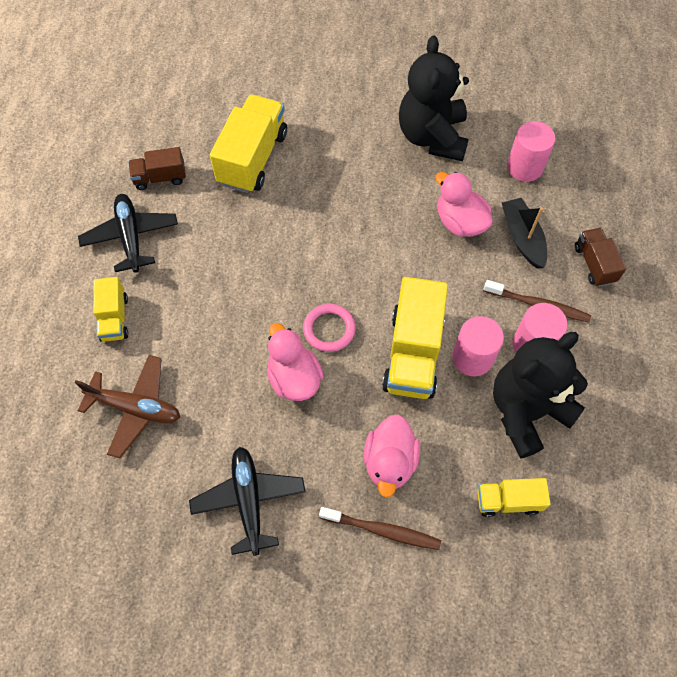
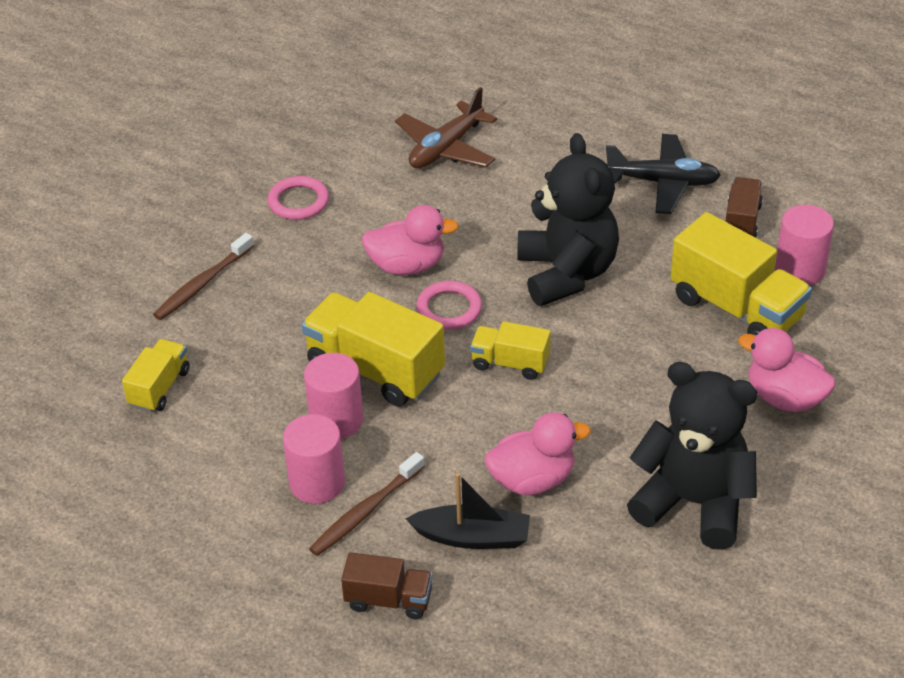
camera: 115 degrees right, 20 degrees down
(114, 318) = (561, 152): yellow truck -> yellow truck (510, 363)
(249, 501) = (298, 202): black plane -> pink ring
(390, 462) = (265, 310): pink duck -> pink duck (784, 398)
(524, 167) = (589, 590): pink cylinder -> pink cylinder (800, 269)
(526, 411) = (241, 443): black teddy bear -> black teddy bear (566, 273)

